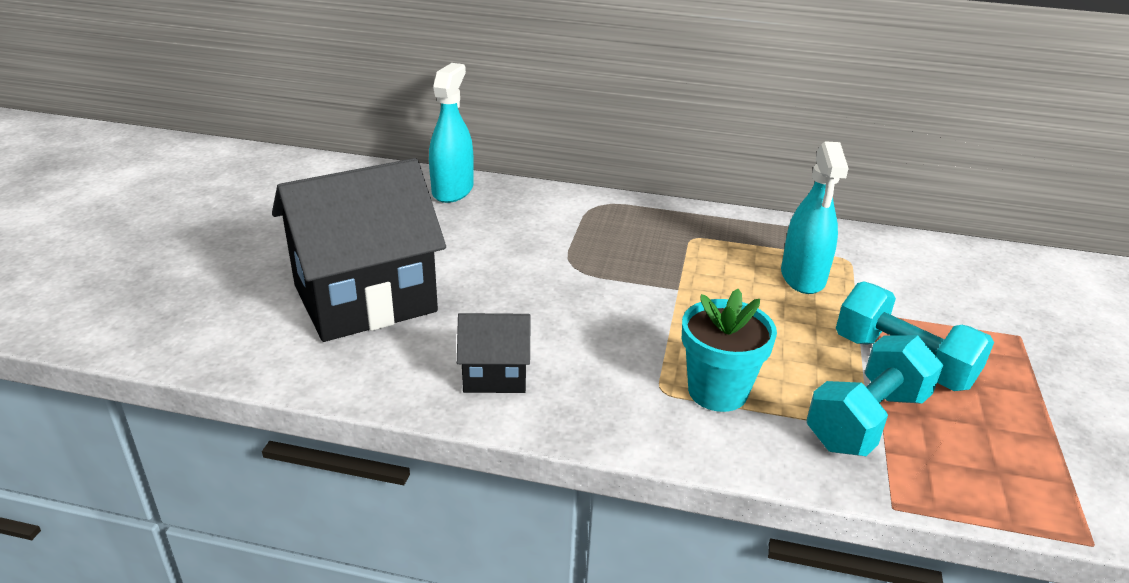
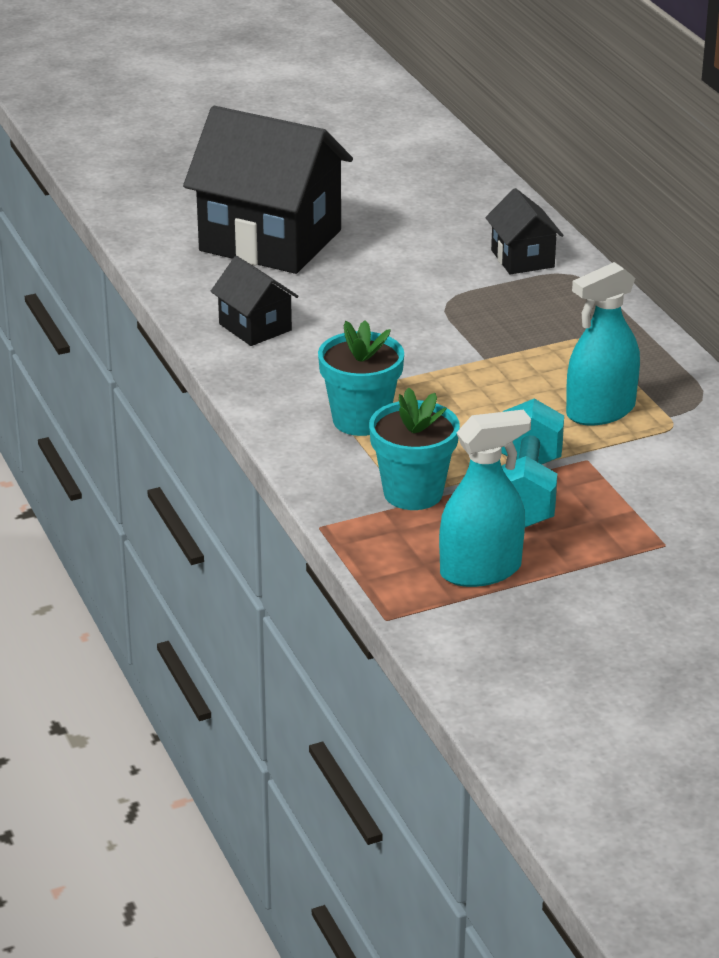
camera: 55 degrees right, 0 degrees up
(452, 190) = (483, 201): turquoise spray bottle -> turquoise spray bottle (481, 570)
(553, 212) = (522, 259): none -> black house
(866, 420) = (413, 493): turquoise dumbbell -> turquoise flower pot

